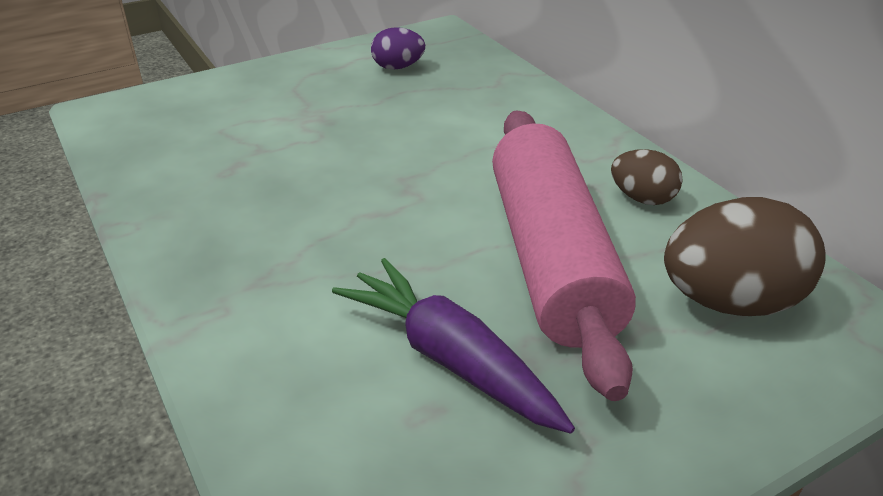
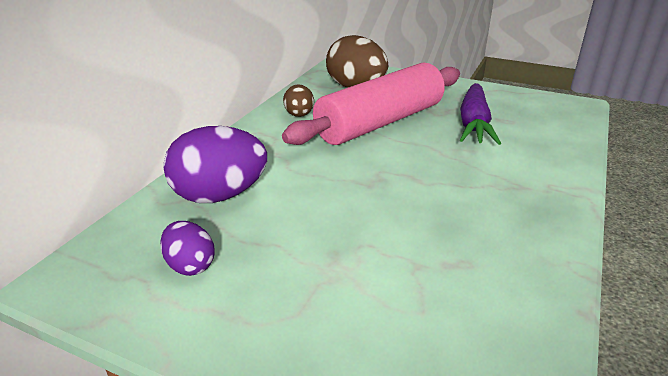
camera: 125 degrees left, 5 degrees down
(484, 98) = (219, 195): none -> purple egg

